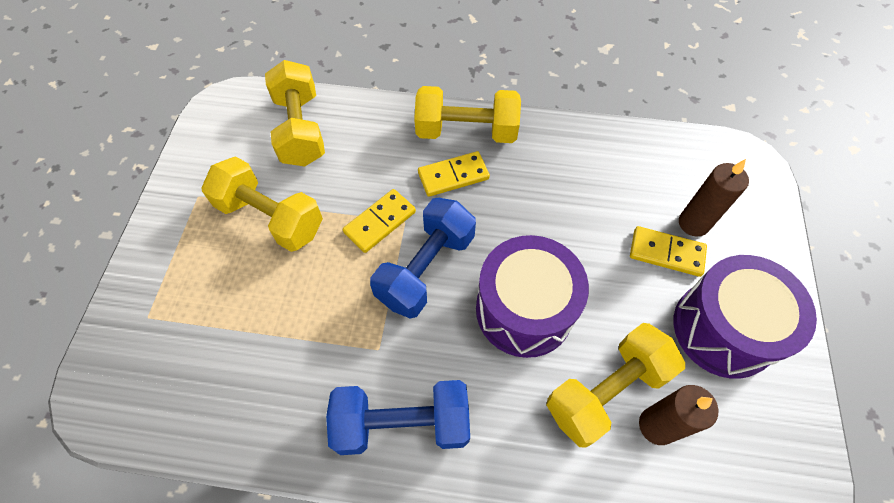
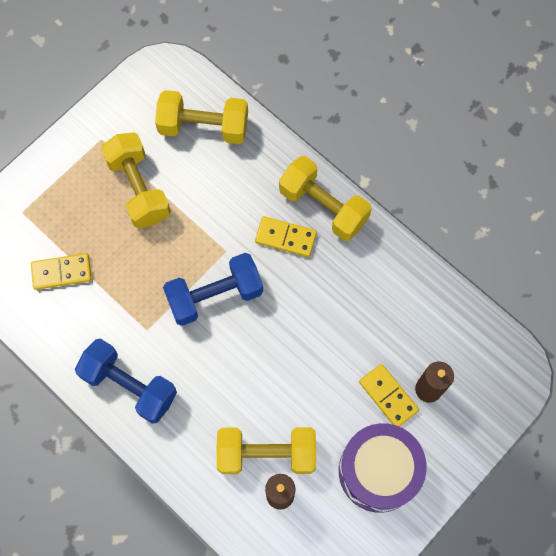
camera: 35 degrees right, 10 degrees up
(300, 129) = (203, 127): yellow dumbbell -> yellow dumbbell turned 75 degrees clockwise
(380, 222) = (208, 240): yellow domino -> yellow domino (61, 272)
(524, 310) = (257, 368): purple drum -> none

